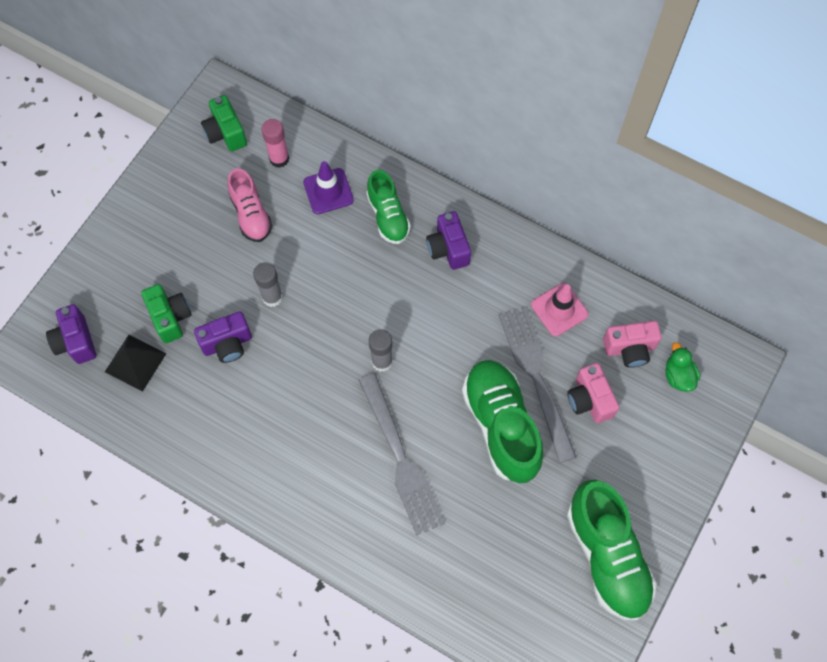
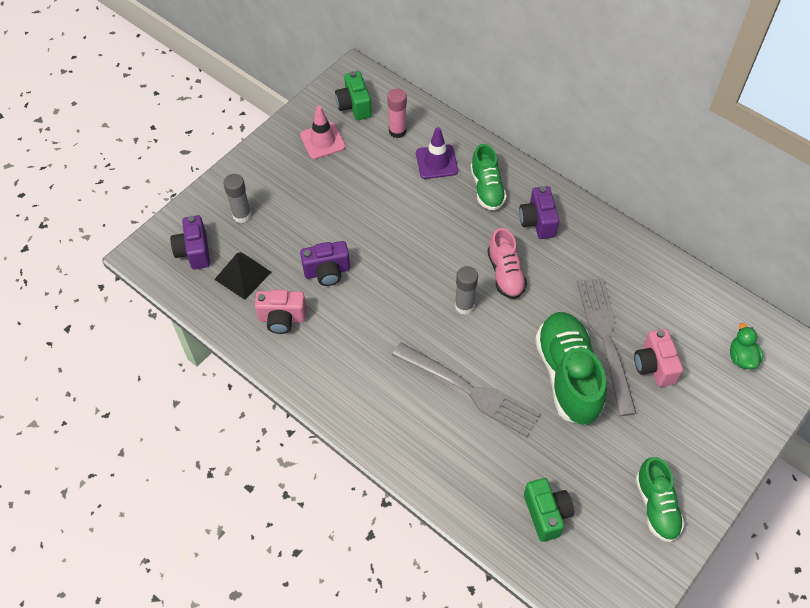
camera: 10 degrees right, 10 degrees down
(170, 318) = (280, 244): green camera -> green camera (546, 514)
(251, 214) = (365, 171): pink shoe -> pink shoe (505, 274)
(272, 297) = (373, 239): grey glue stick -> grey glue stick (242, 215)
(401, 459) = (470, 390): grey fork -> grey fork turned 45 degrees counterclockwise
(559, 309) = (634, 285): pink traffic cone -> pink traffic cone (322, 141)
(607, 556) = (656, 506): green shoe -> green shoe, size x0.60
(629, 349) = (697, 328): pink camera -> pink camera (282, 318)

